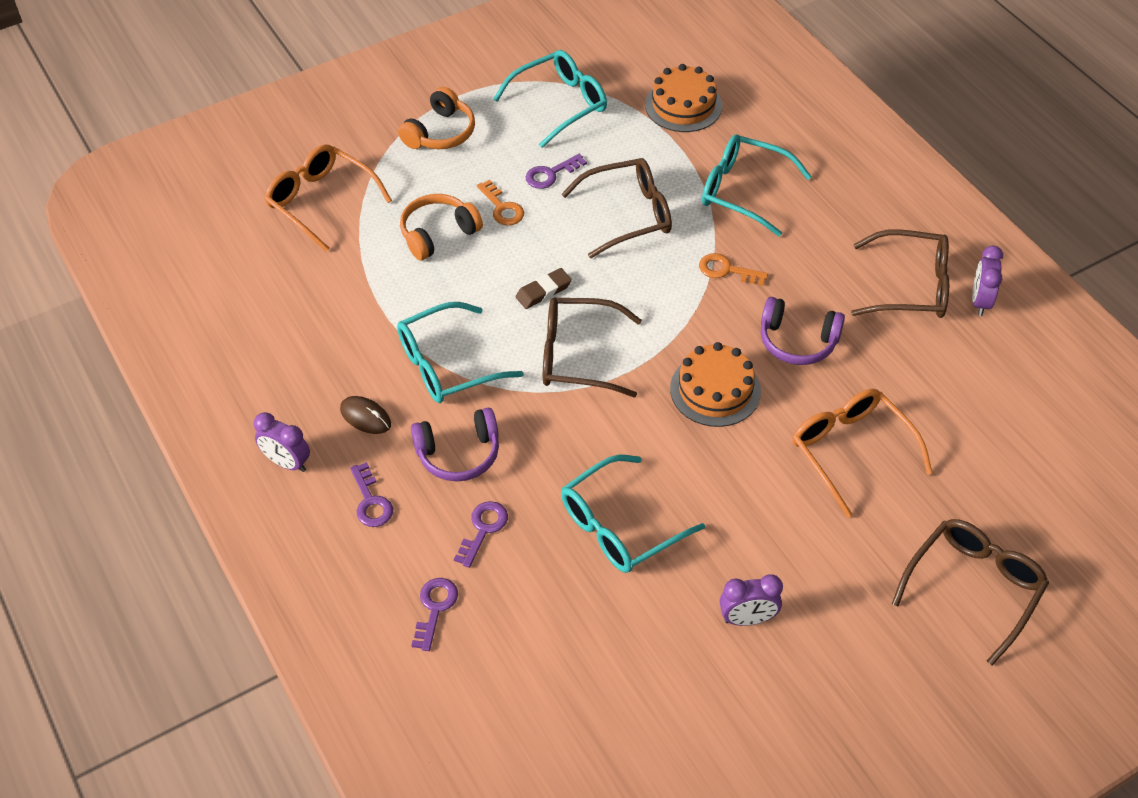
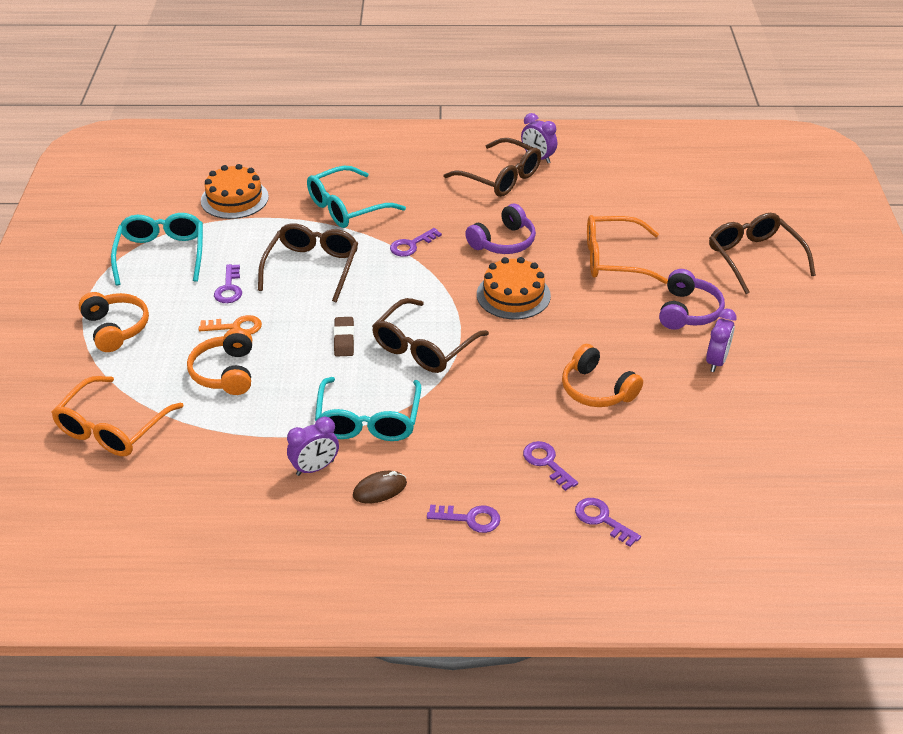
camera: 60 degrees left, 10 degrees down
(287, 462) = (386, 558): purple clock -> purple clock (315, 468)
(321, 201) = (112, 428): orange glasses -> orange glasses turned 45 degrees counterclockwise
(459, 454) = (463, 448): purple headphones -> purple headphones (688, 311)
(620, 526) = (597, 389): turquoise glasses -> orange headphones
(727, 270) = (411, 245): orange key -> purple key
(911, 286) = (500, 178): brown glasses -> brown glasses turned 90 degrees clockwise

